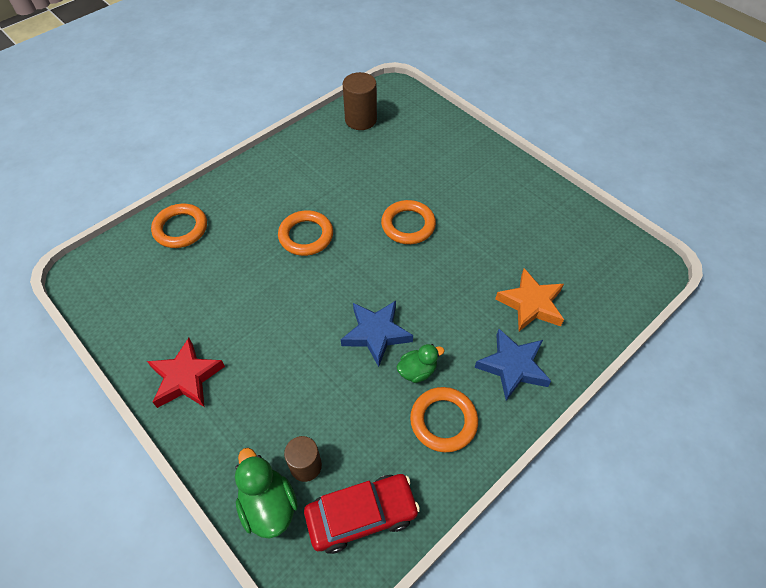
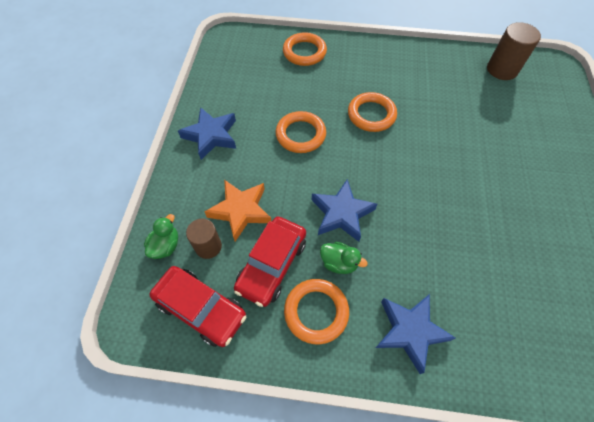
camera: 50 degrees right, 5 degrees up
(186, 378) = (211, 136): red star -> blue star
(268, 505) = (166, 246): green duck -> green duck, size x0.65
(373, 424) = (272, 265): none -> red car
(408, 225) = (451, 165): orange ring -> orange ring (300, 135)
(531, 304) = (482, 305): orange star -> orange star (241, 211)

